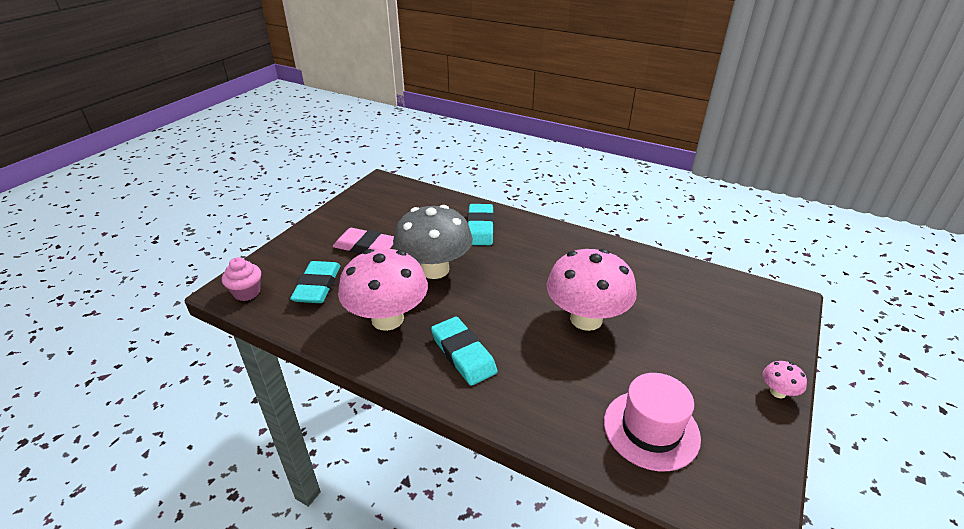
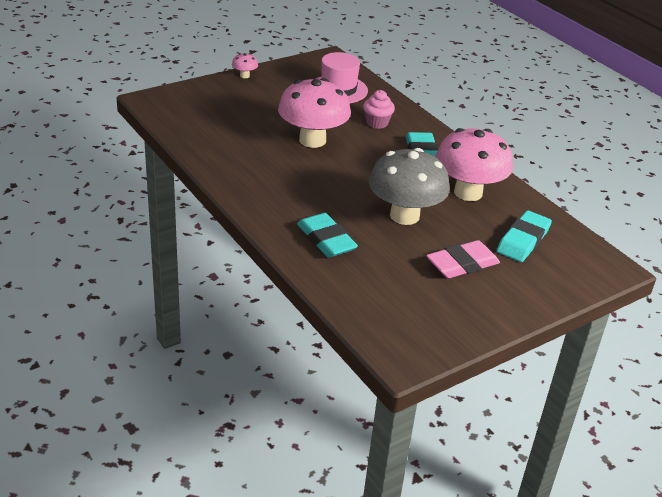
camera: 155 degrees left, 0 degrees up
(247, 293) = (593, 258): pink cupcake -> pink cupcake (377, 123)
(366, 246) = (462, 264): pink eraser -> pink eraser turned 75 degrees counterclockwise
(480, 228) = (326, 239): turquoise eraser -> turquoise eraser turned 60 degrees counterclockwise

